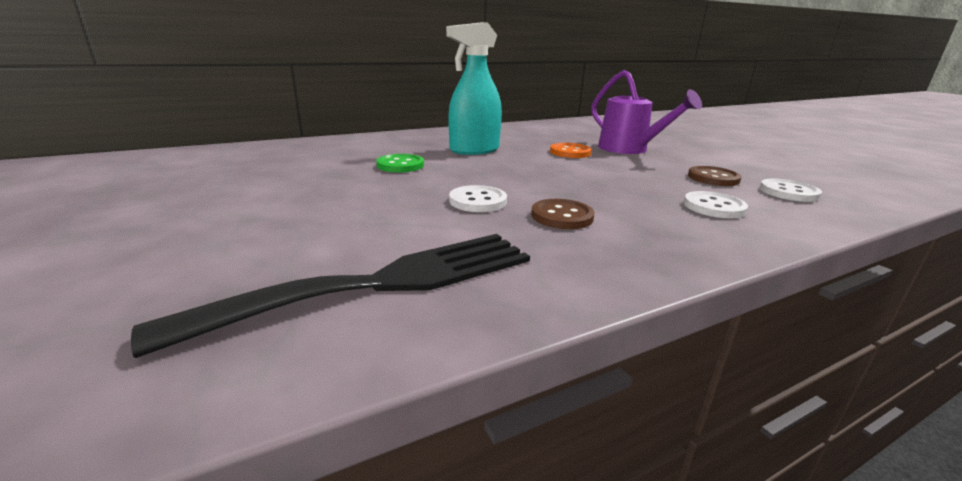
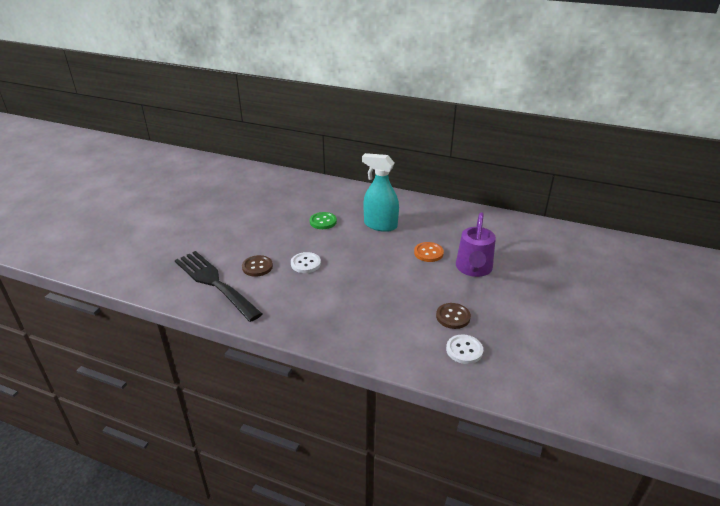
camera: 50 degrees right, 10 degrees up
(382, 283) = (214, 282): black fork -> black fork turned 150 degrees counterclockwise
(562, 216) = (316, 291): brown button -> brown button (257, 267)
(714, 207) = (392, 329): white button -> none

